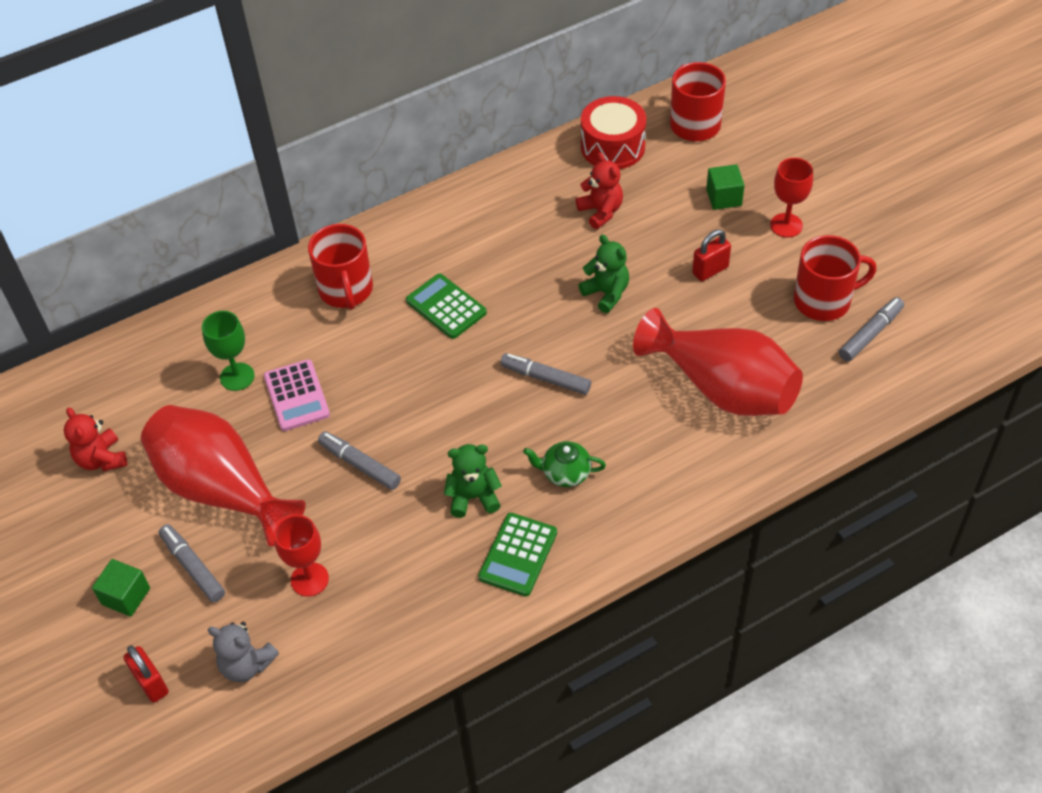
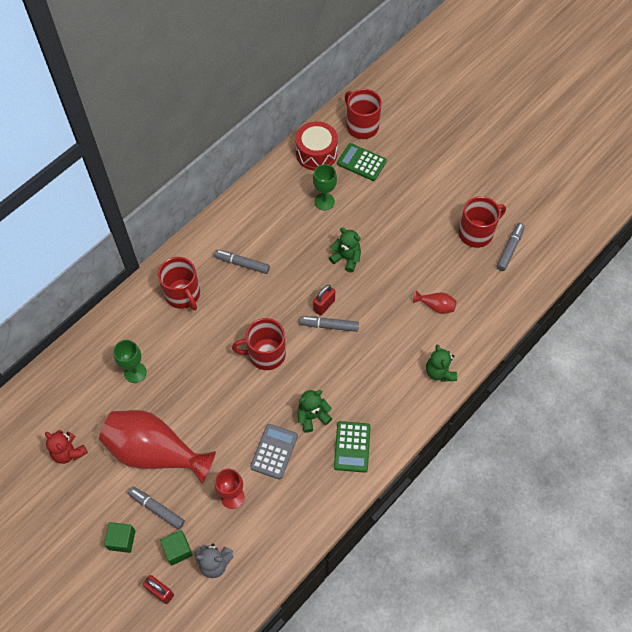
camera: 20 degrees left, 10 degrees up
(296, 396) = (178, 376): pink calculator -> none
(360, 465) = (235, 413): grey marker -> grey marker (242, 264)
(396, 532) = (274, 451): none -> grey calculator
(435, 395) = (265, 354): none -> red mug
(446, 307) = (251, 291): green calculator -> green calculator (361, 162)
(565, 473) = (362, 386): green teapot -> none
(601, 211) = (324, 201): red teddy bear -> green goblet
(695, 482) = (439, 372): none -> green teddy bear
(710, 270) = (403, 228): red padlock -> red padlock (324, 305)
(722, 388) = (435, 306): red vase -> red vase, size x0.41
(724, 197) = (396, 175): green cube -> green cube (178, 550)
(786, 225) = (439, 186): red goblet -> none

